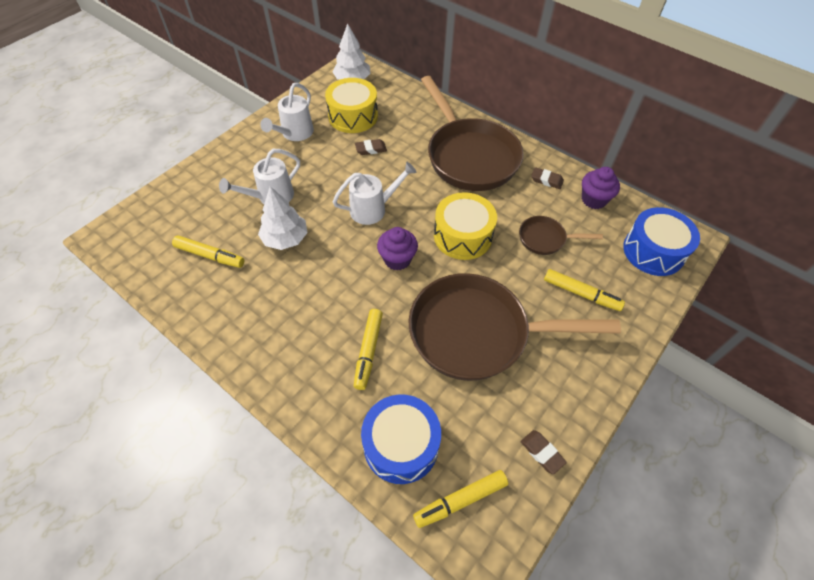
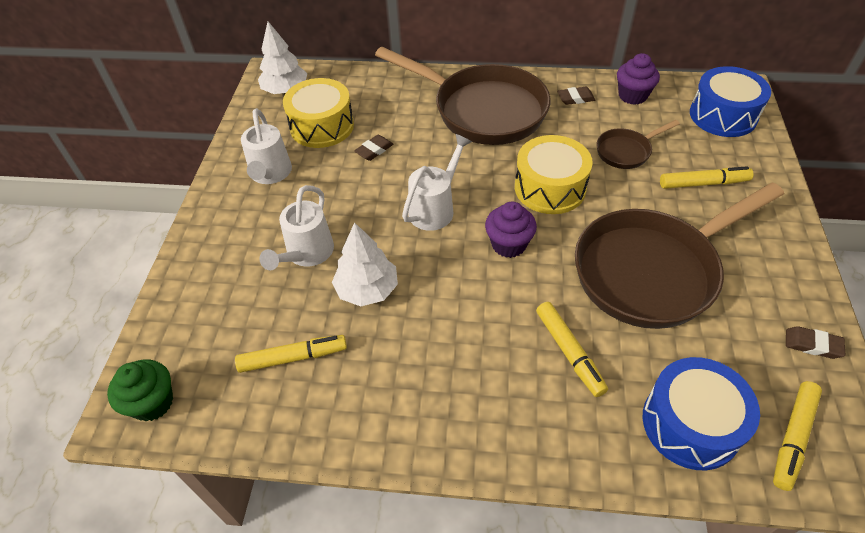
camera: 30 degrees left, 5 degrees down
(122, 238) = (153, 402): none -> green cupcake

